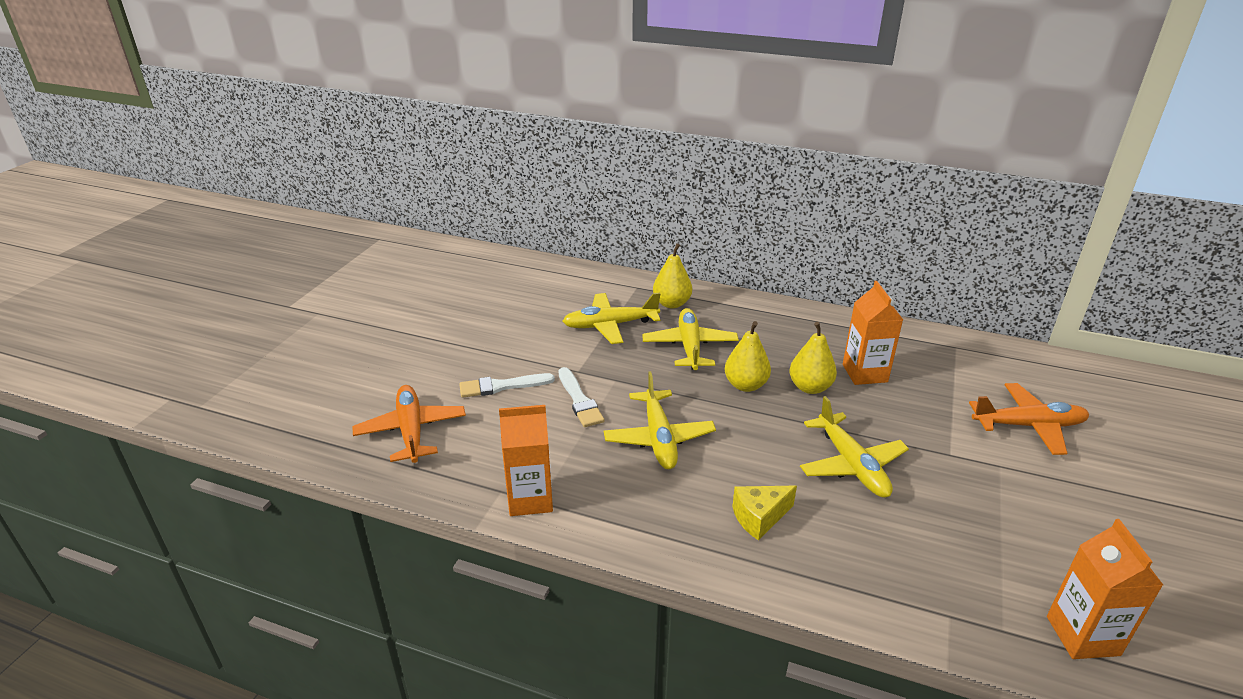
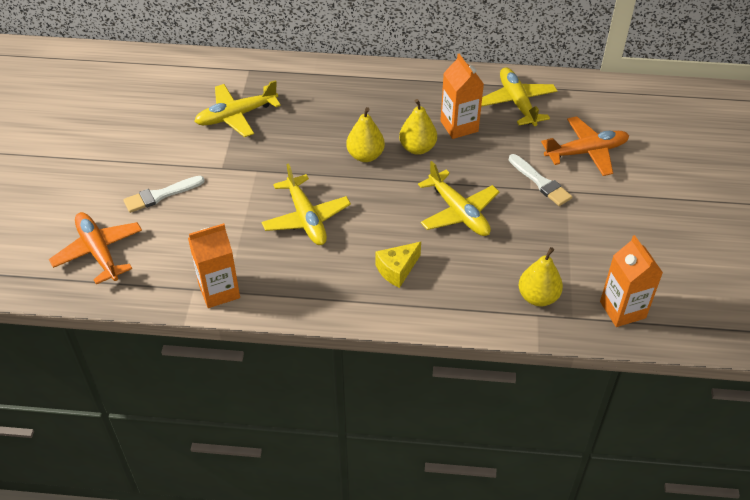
camera: 15 degrees left, 15 degrees up
(579, 400) = (231, 196): white brush -> white brush (540, 182)
(672, 303) = (285, 83): yellow pear -> yellow pear (538, 297)
(689, 346) = (311, 126): yellow plane -> yellow plane (517, 103)

